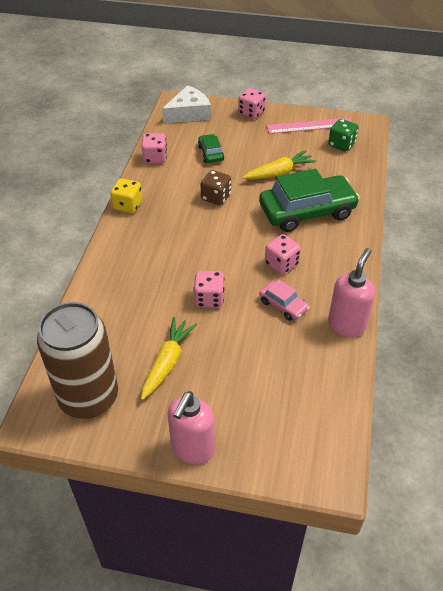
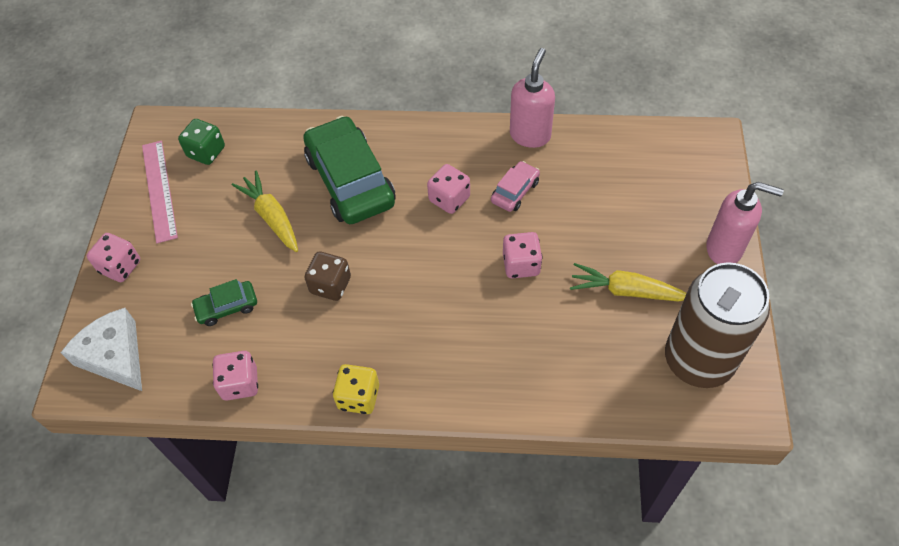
camera: 95 degrees left, 10 degrees up
(346, 325) = (530, 135): pink soap dispenser -> pink soap dispenser turned 90 degrees clockwise

